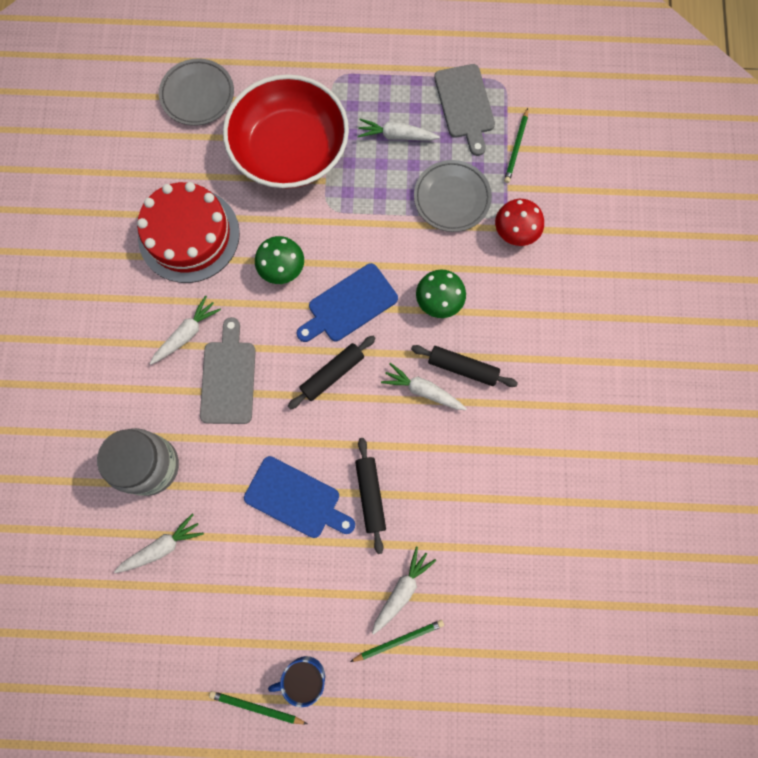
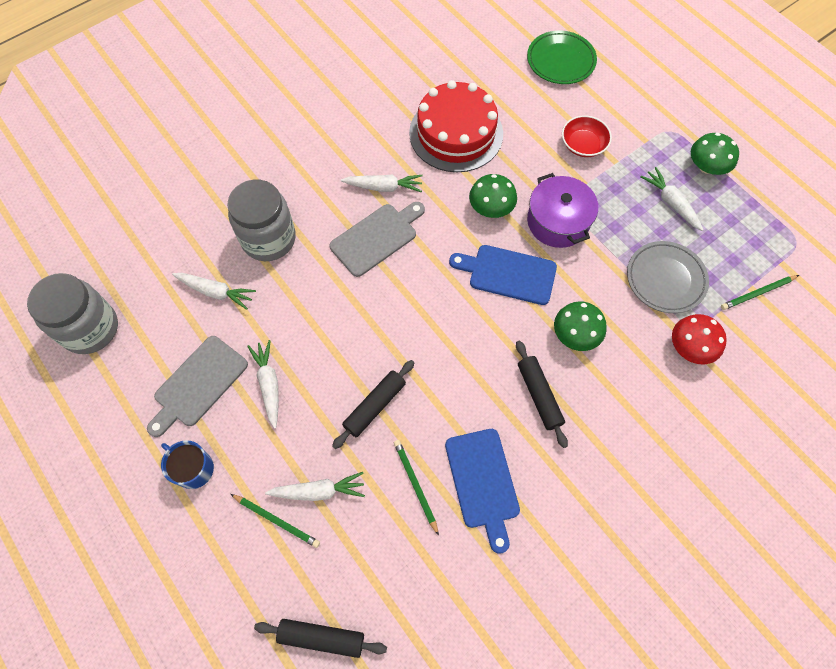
camera: 50 degrees right, 10 degrees down
(103, 679) = (90, 328): none -> grey jar
(197, 95) = (560, 61): grey plate -> green plate
(256, 707) = (144, 451): green pencil -> green pencil (415, 485)
(290, 150) = (583, 145): red bowl -> red bowl, size x0.42
(296, 499) = (326, 354): blue cutting board -> blue cutting board (482, 482)
(332, 374) = (444, 304): black rolling pin -> black rolling pin (321, 638)
(338, 229) = (558, 221): none -> purple pot
(390, 82) = (706, 167): none -> green mushroom
(423, 391) = (492, 380): white carrot -> white carrot (269, 385)
(465, 105) = (748, 230): grey cutting board -> grey cutting board (198, 384)

